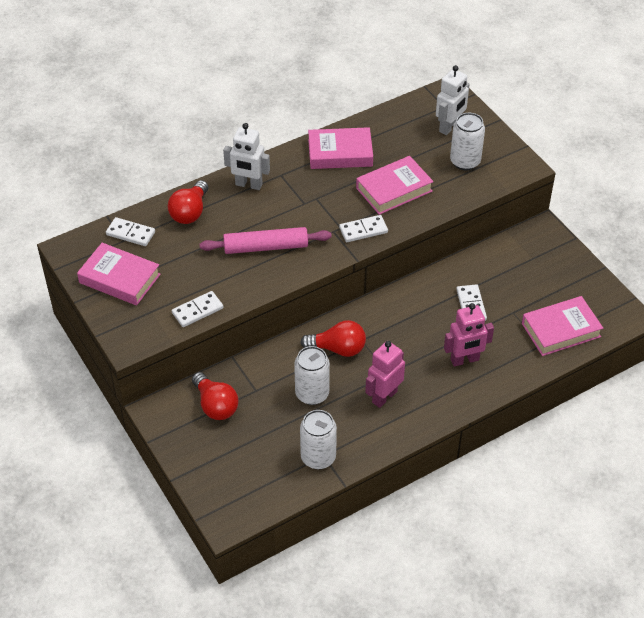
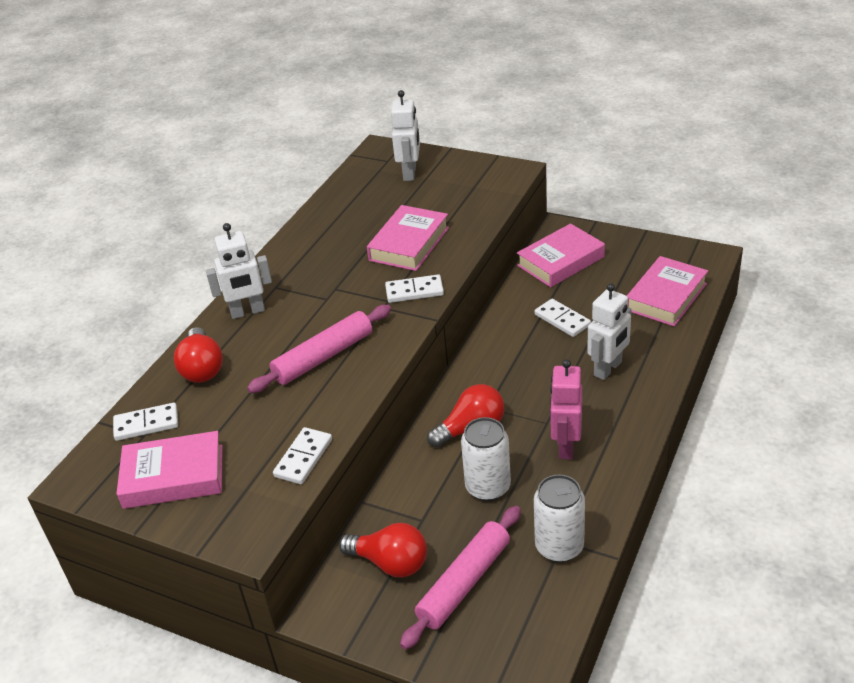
camera: 30 degrees left, 10 degrees down
(245, 443) = (464, 583): none -> pink rolling pin
(340, 153) = (321, 240): pink book -> pink book (561, 261)
(363, 230) = (414, 291): white domino -> white domino turned 45 degrees clockwise
(465, 161) = (454, 191): white can -> none
(465, 360) = (608, 369): pink robot -> white robot

